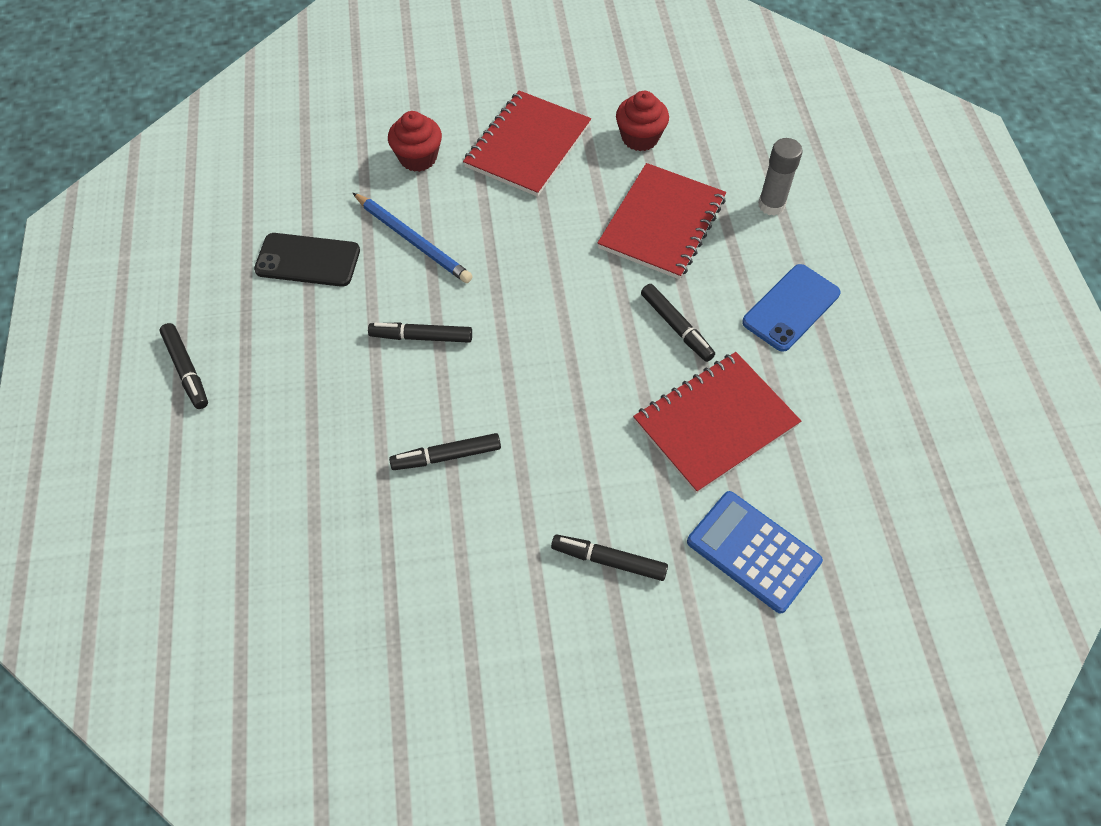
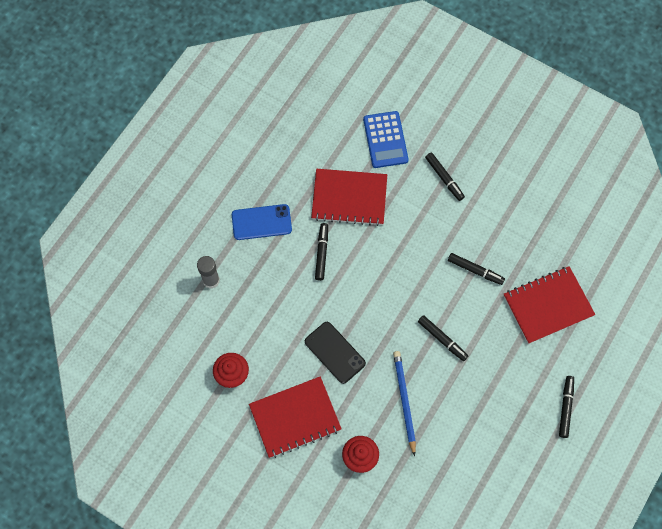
camera: 140 degrees left, 10 degrees up
(308, 260) = (466, 431): black phone -> black phone (335, 352)
(662, 223) = (273, 312): red notebook -> red notebook (548, 305)

